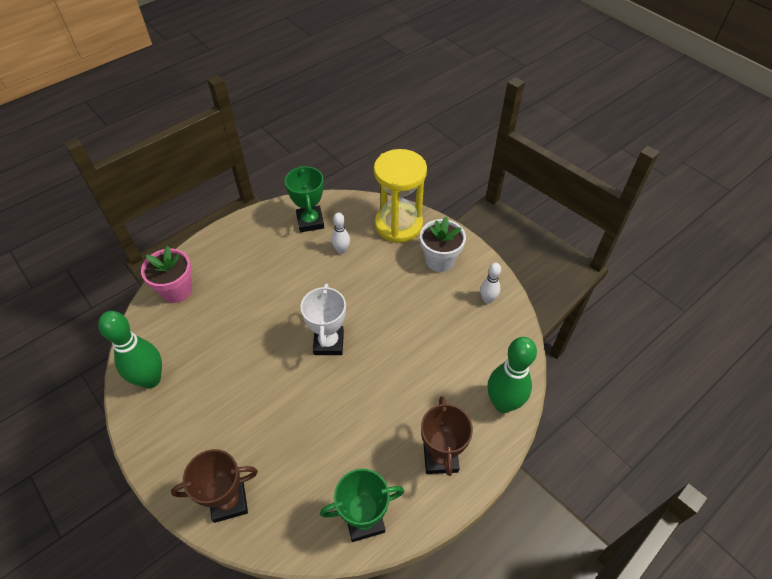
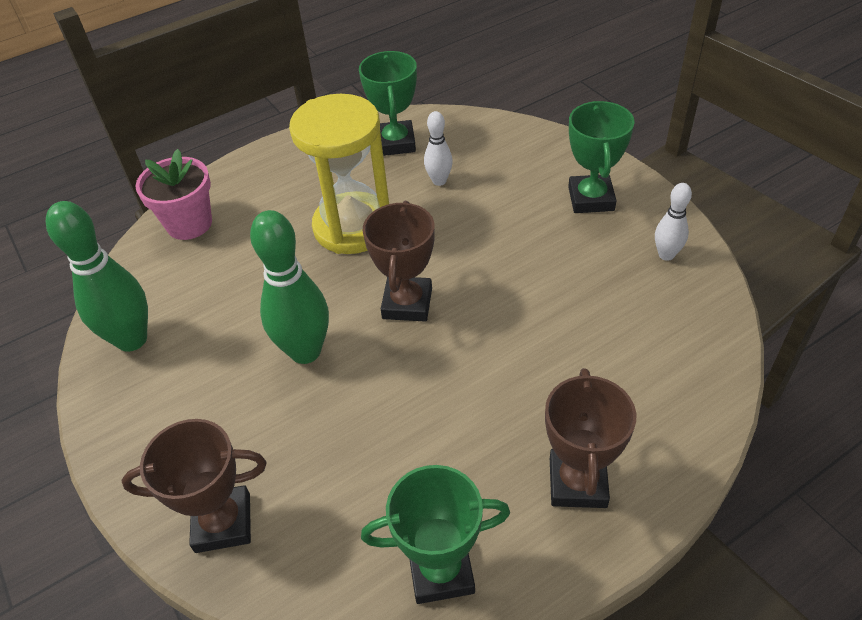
camera: 10 degrees right, 5 degrees down
(328, 343) = (407, 303): white trophy -> brown trophy
(398, 225) = (529, 150): yellow hourglass -> yellow hourglass (353, 227)
(440, 260) = (591, 199): white flower pot -> green trophy
(503, 403) = (688, 407): green bowling pin -> green bowling pin (305, 351)

